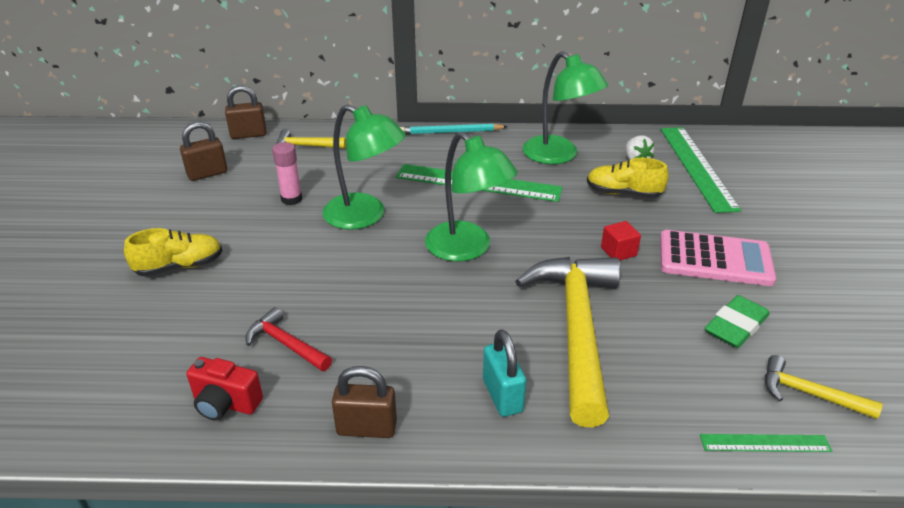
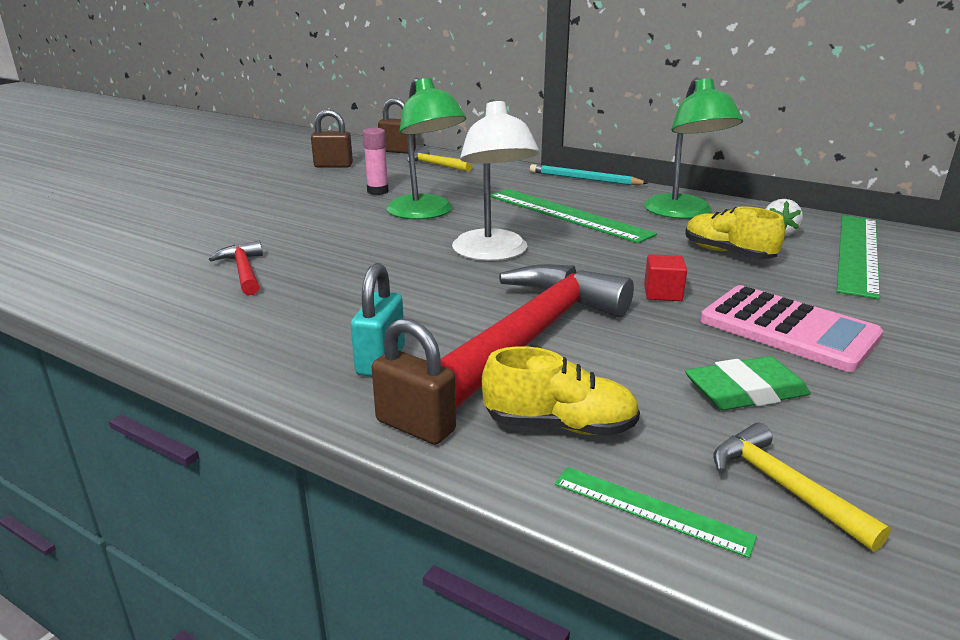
camera: 30 degrees right, 10 degrees down
(179, 266) = (235, 209): yellow shoe -> yellow shoe (560, 425)
(226, 403) = (145, 292): red camera -> none
(366, 428) = (226, 341): brown padlock -> brown padlock (415, 426)
(467, 249) = (493, 253): green lamp -> white lamp
(577, 330) = (530, 337): yellow hammer -> red hammer

